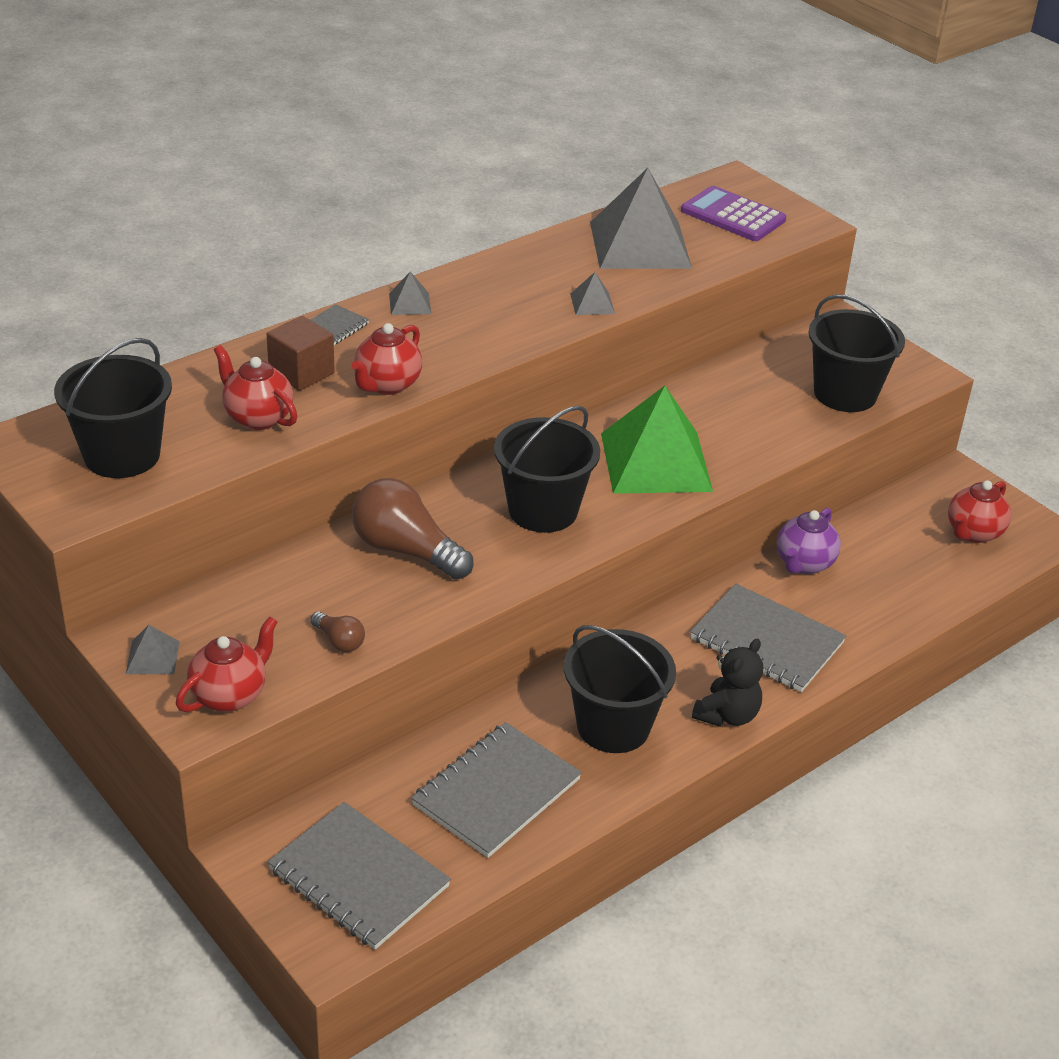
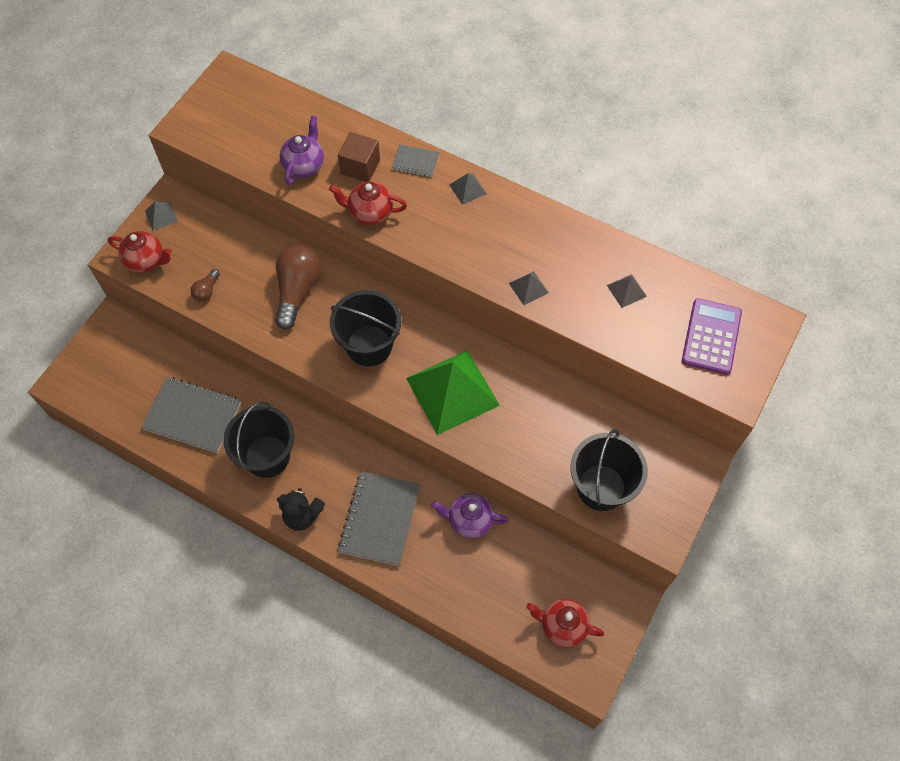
camera: 70 degrees right, 25 degrees up
(122, 455) = (240, 123): black bucket -> none
(257, 417) = (304, 166): red teapot -> purple teapot
(358, 878) = (110, 376): grey notebook -> none
(640, 245) = (626, 290): grey pyramid -> grey pyramid, size x0.41

